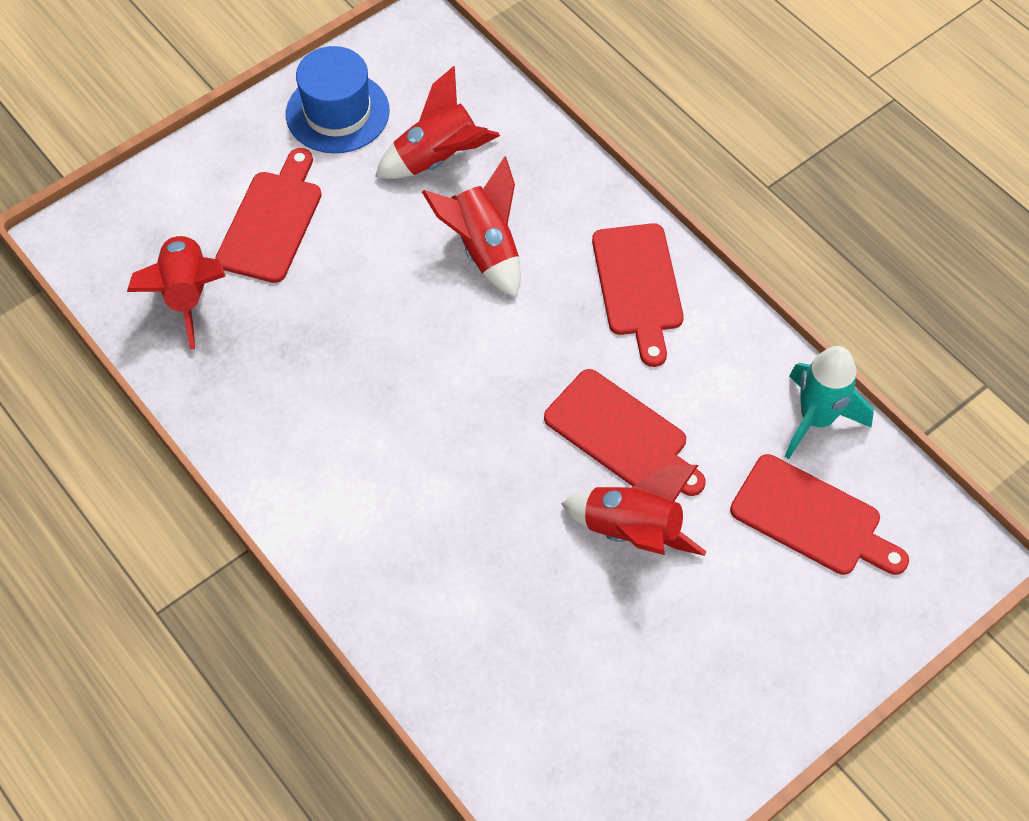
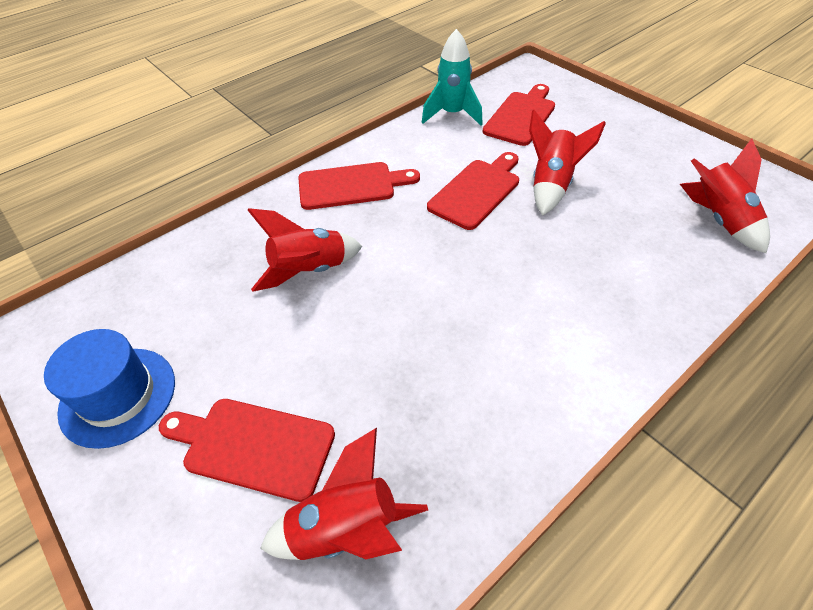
camera: 90 degrees left, 10 degrees down
(438, 159) = (203, 308): red rocket -> red rocket (718, 220)

